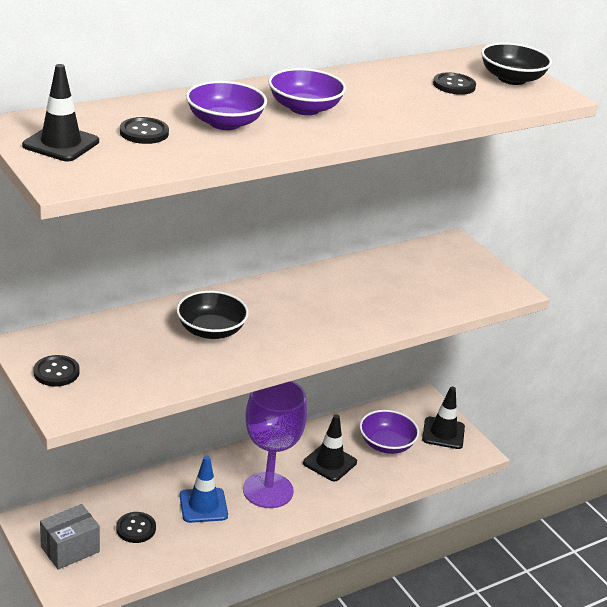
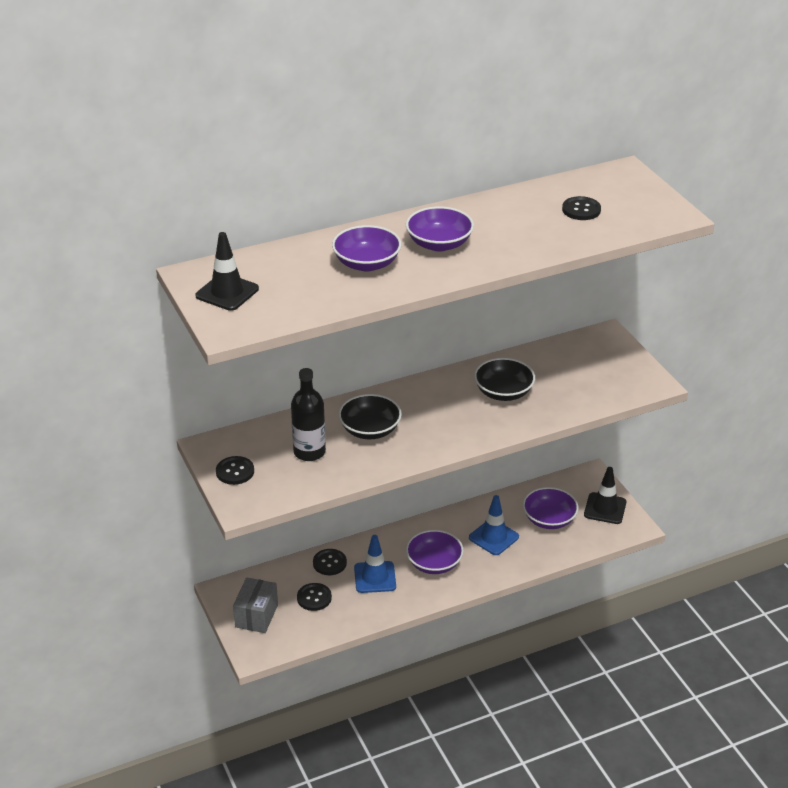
camera: 10 degrees right, 5 degrees up
(70, 549) = (256, 616): grey box -> grey box turned 45 degrees counterclockwise
(143, 352) = (309, 452): none -> black bottle
(144, 132) = (297, 277): black button -> black button (329, 563)
(268, 490) = (434, 563): purple goblet -> purple bowl
(330, 462) = (493, 537): black traffic cone -> blue traffic cone
(511, 79) = (638, 199): black bowl -> black bowl (503, 392)

